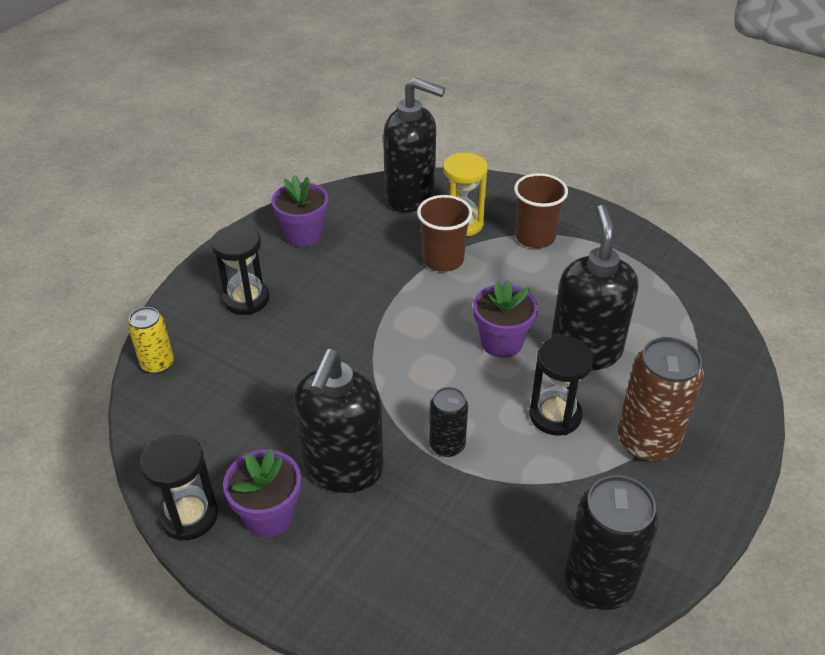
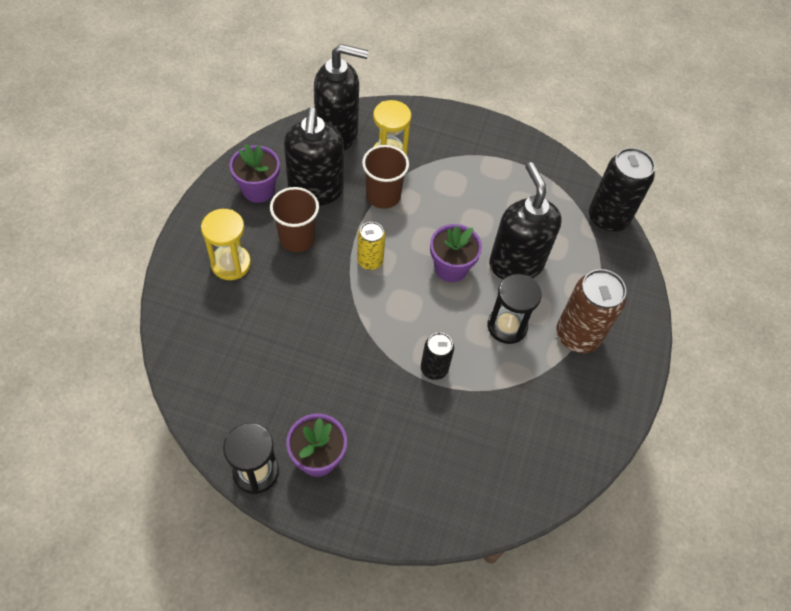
camera: 20 degrees left, 15 degrees up
(157, 364) = (178, 341): yellow can -> yellow can (370, 261)
(246, 299) = (231, 264): black hourglass -> yellow hourglass
(343, 469) = (361, 405): black soap dispenser -> black soap dispenser (315, 190)
(535, 237) = (451, 160): brown cup -> brown cup (297, 238)
(598, 582) = (569, 457): black can -> black can (608, 218)

